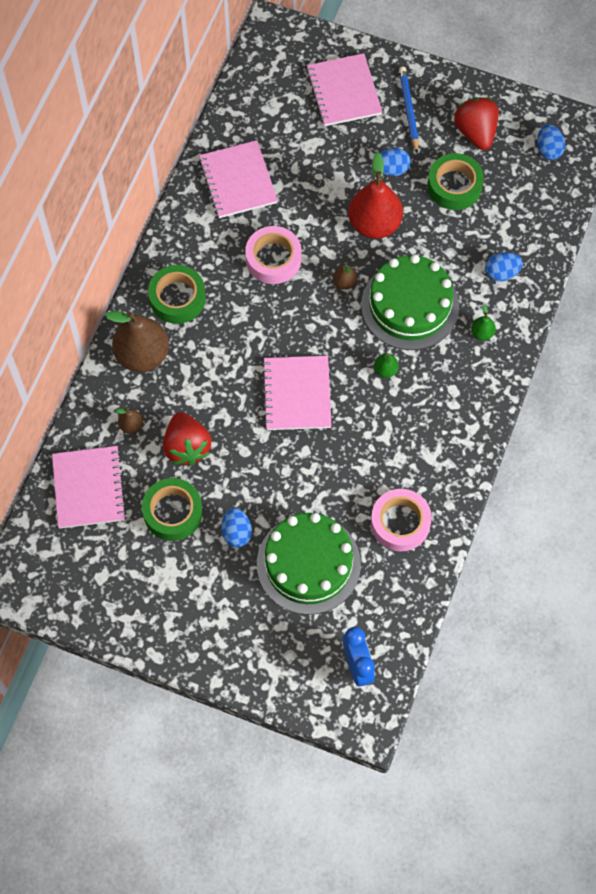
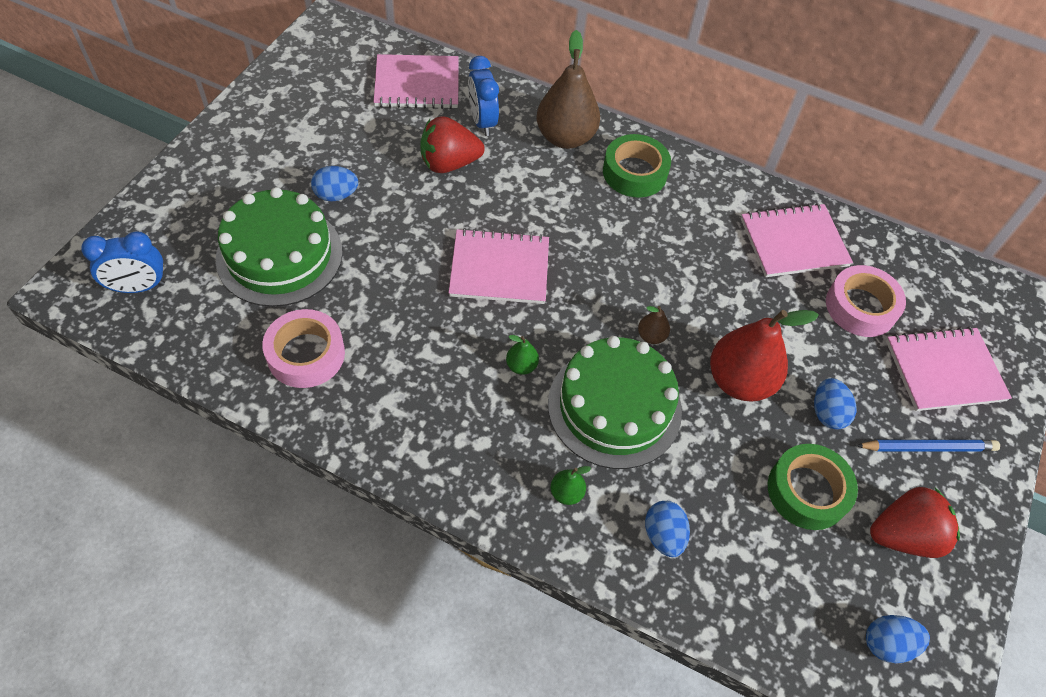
camera: 90 degrees right, 10 degrees down
(131, 425) = (482, 122): brown pear -> blue clock
(173, 512) = (374, 145): green tape -> none
(273, 259) = (685, 266): pink tape -> pink tape (860, 307)

